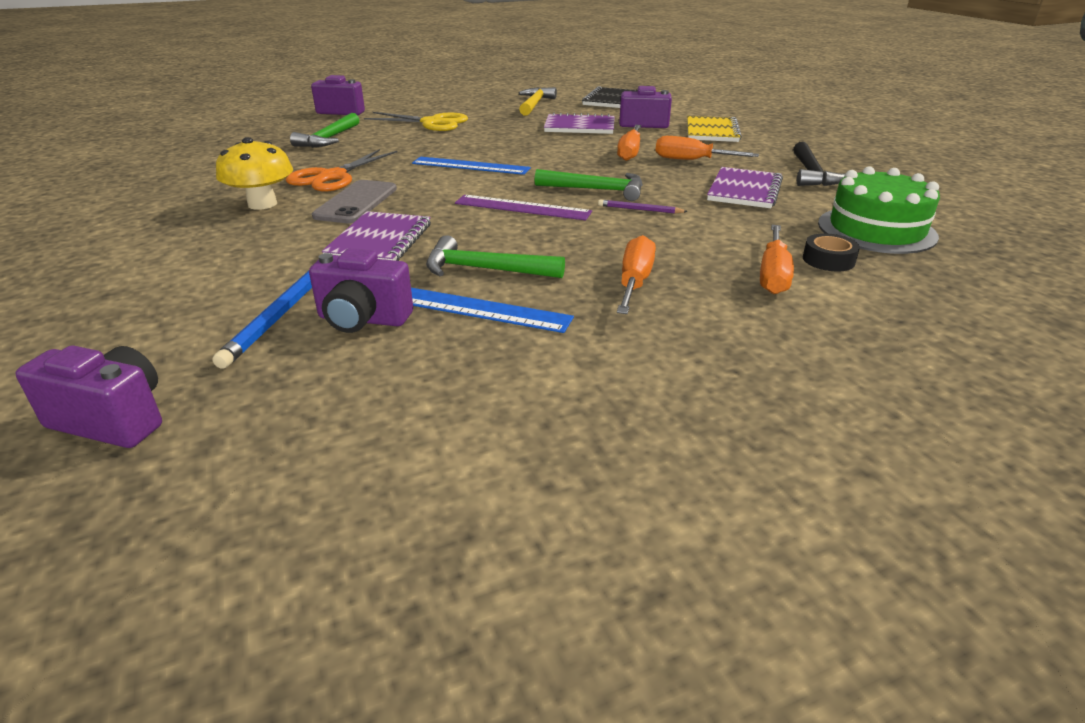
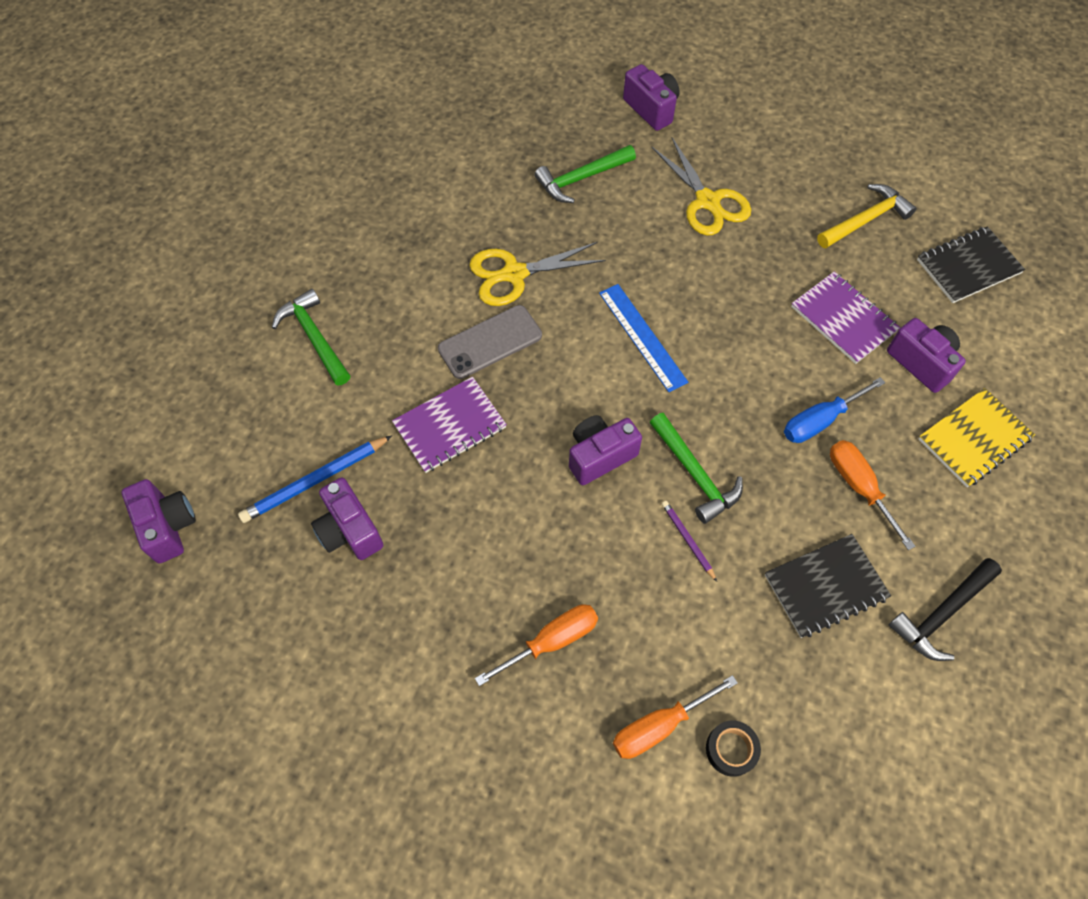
camera: 45 degrees right, 30 degrees up
(262, 204) = (426, 291): yellow mushroom -> none
(333, 177) = (514, 274): orange scissors -> yellow scissors
(481, 309) = (423, 582): blue ruler -> none
(485, 269) = (476, 532): green hammer -> green hammer (314, 337)
(522, 208) = (600, 456): purple ruler -> purple camera
(630, 152) = (820, 421): orange screwdriver -> blue screwdriver
(744, 190) = (825, 586): purple notebook -> black notebook
(876, 230) = (843, 751): green cake -> none

